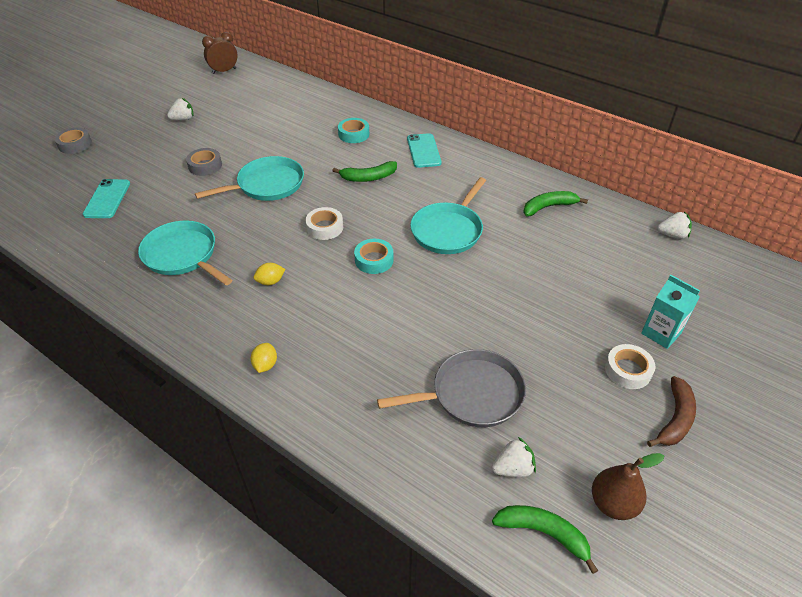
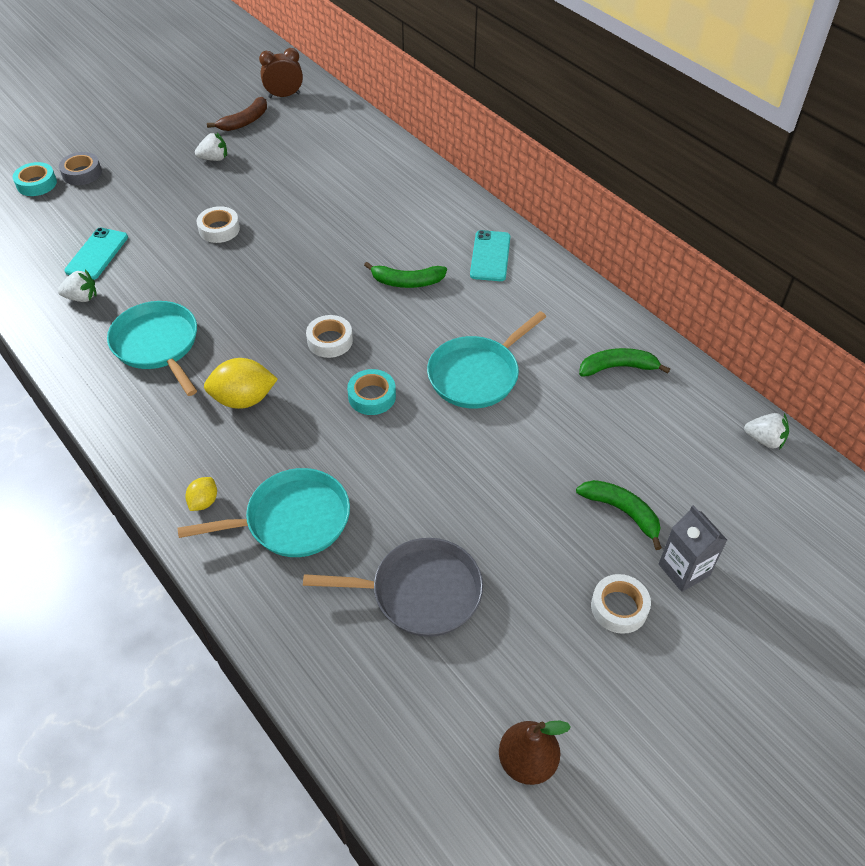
camera: 15 degrees right, 5 degrees up
(205, 166) = (219, 229): grey tape -> white tape
(267, 185) = (283, 269): turquoise pan -> turquoise pan (292, 519)
(270, 282) = (243, 399): yellow lemon -> yellow lemon, size x1.85
(353, 134) = (411, 216): turquoise tape -> turquoise tape (36, 184)
(513, 468) = (430, 691): white strawberry -> white strawberry (82, 297)
(543, 533) = (433, 773): green banana -> green banana (622, 512)
(661, 333) = (684, 570): turquoise carton -> grey carton
(675, 419) = (649, 681): brown banana -> brown banana (245, 121)

